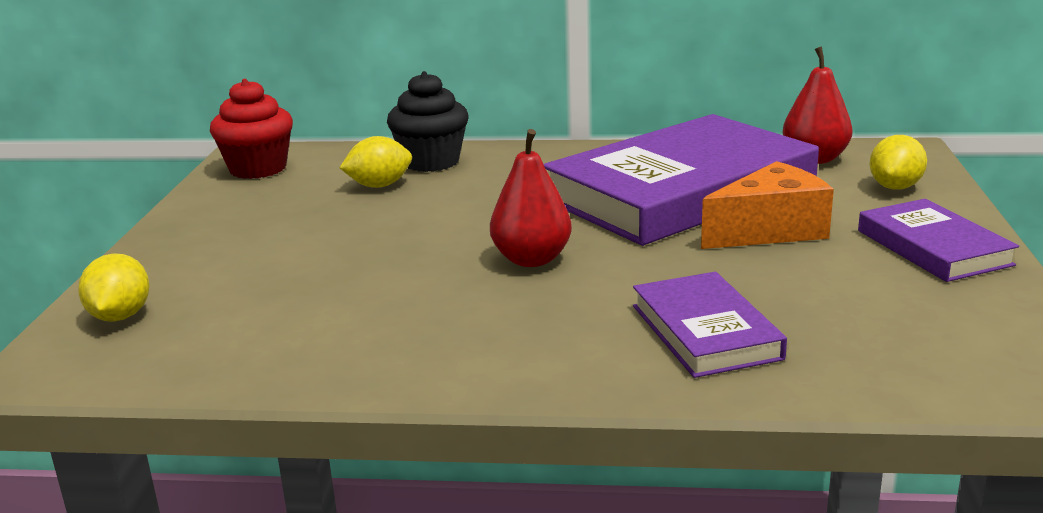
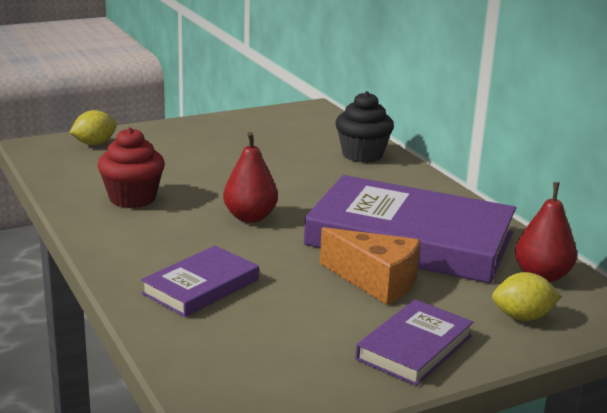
camera: 55 degrees right, 0 degrees up
(258, 169) = (295, 117): red cupcake -> red cupcake (132, 198)
(379, 185) = (308, 152): yellow lemon -> none

